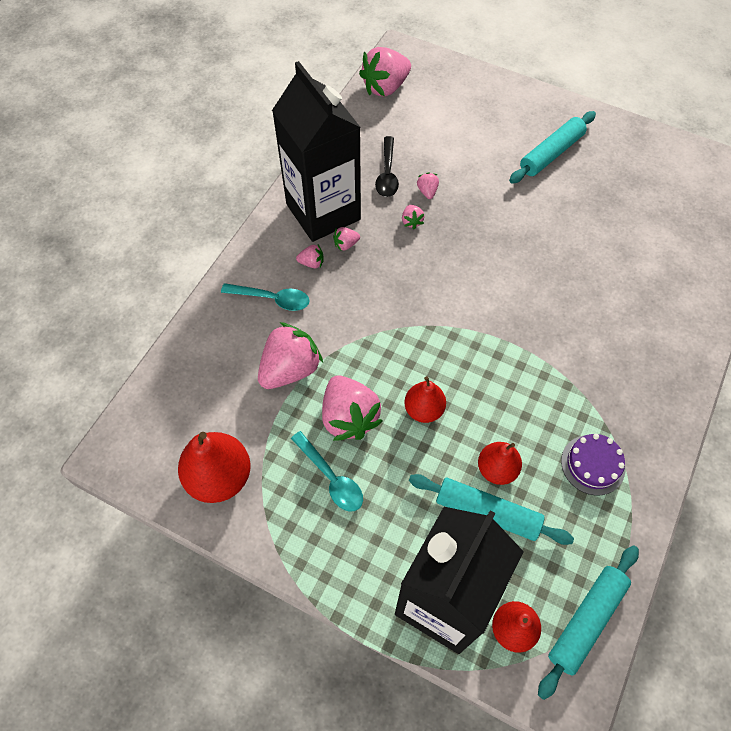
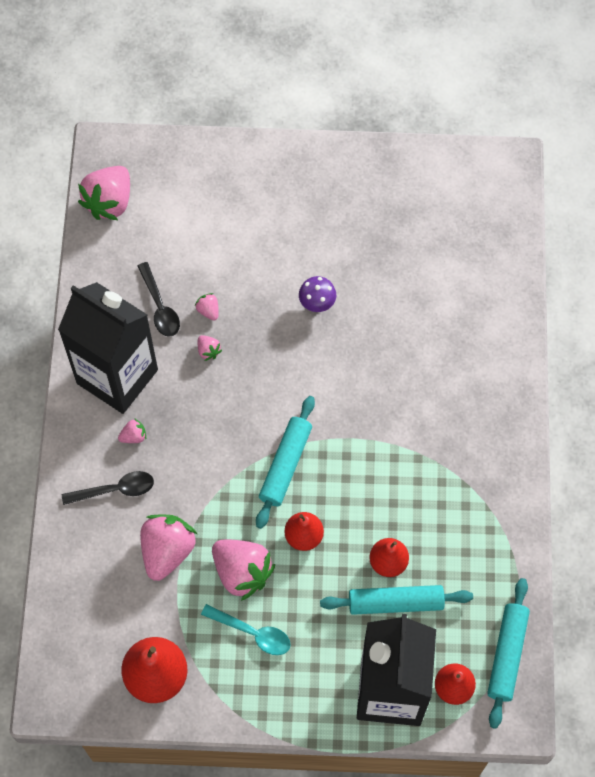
camera: 25 degrees left, 5 degrees up
(272, 299) = (115, 490): turquoise spoon -> black spoon
(346, 244) = (157, 403): pink strawberry -> none
(526, 221) = (317, 304): none -> purple mushroom
(551, 154) = (311, 216): turquoise rolling pin -> turquoise rolling pin (286, 465)
(593, 464) = (465, 522): purple cake -> none

